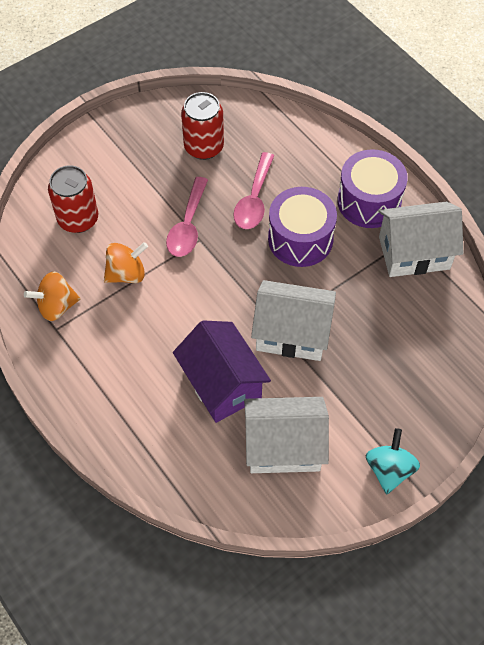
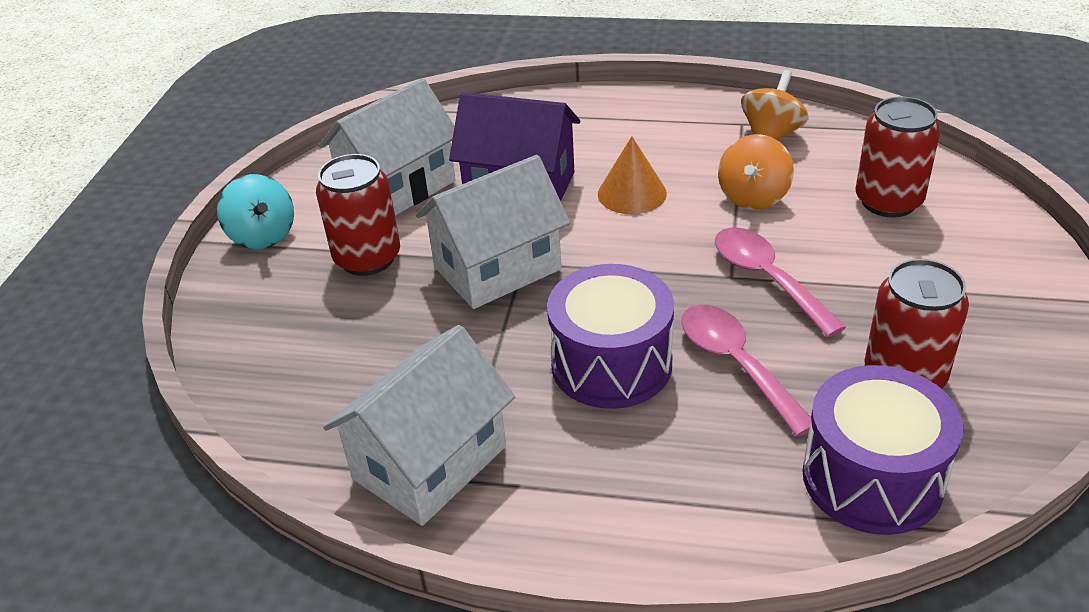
camera: 140 degrees right, 20 degrees down
(175, 327) = (632, 193): none -> orange cone
(347, 397) = (367, 258): none -> red can
(369, 201) = (575, 486): purple drum -> purple drum (872, 478)

